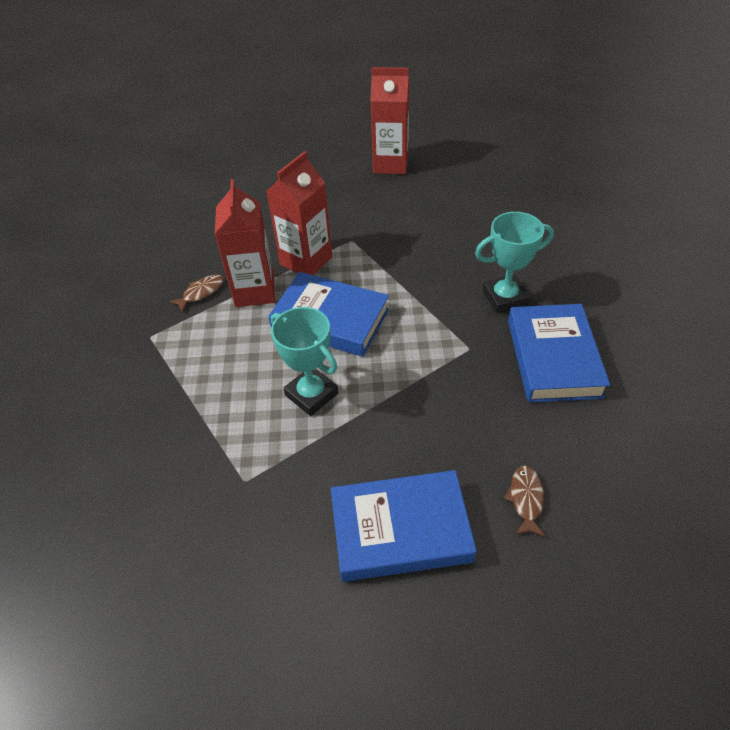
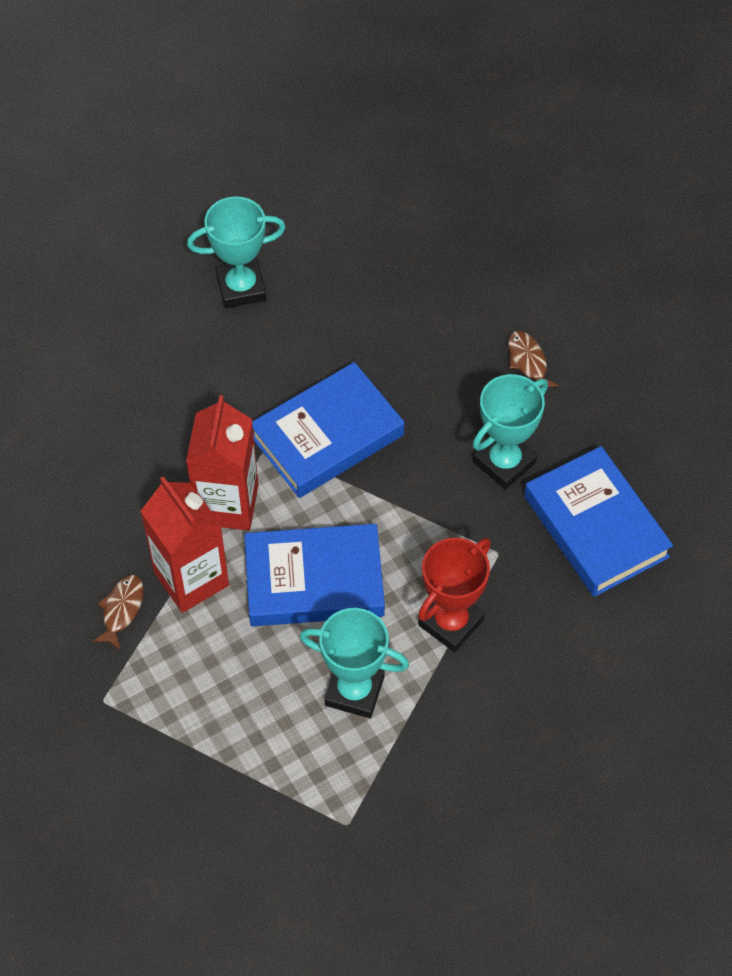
camera: 30 degrees left, 10 degrees up
(390, 164) = (241, 287): red carton -> turquoise trophy
(400, 529) = (537, 800): blue book -> blue book (327, 436)
(408, 378) = (450, 622): none -> red trophy
(526, 499) = (641, 711): brown fish -> brown fish (528, 361)

